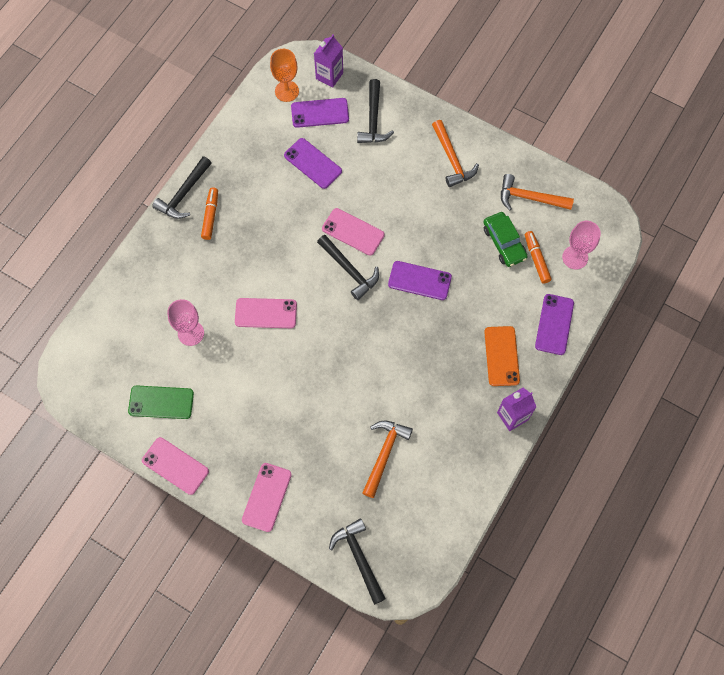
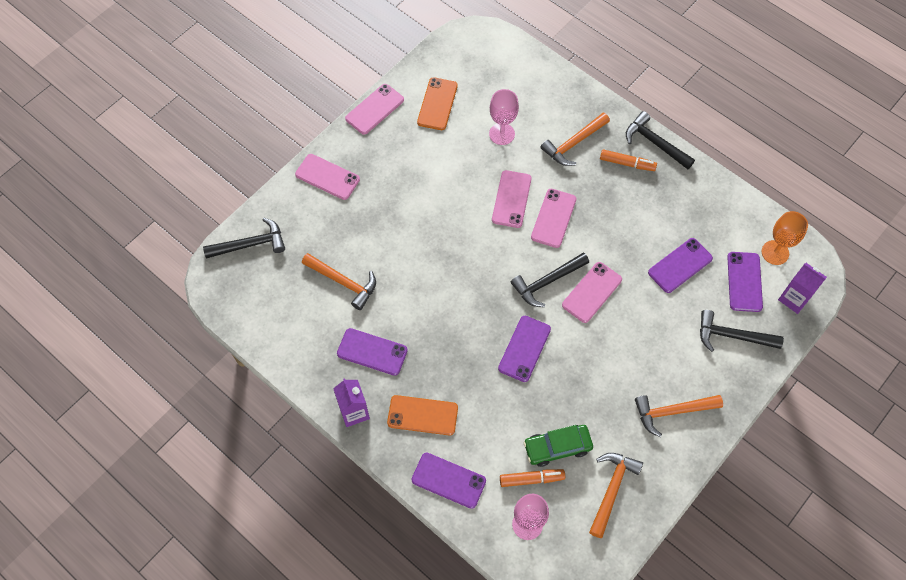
camera: 100 degrees right, 5 degrees down
(161, 402) = (437, 104): green phone -> orange phone
(194, 265) = (573, 144): none -> orange hammer
(281, 273) = (553, 218): none -> pink phone
(451, 412) = (372, 352): none -> purple phone

